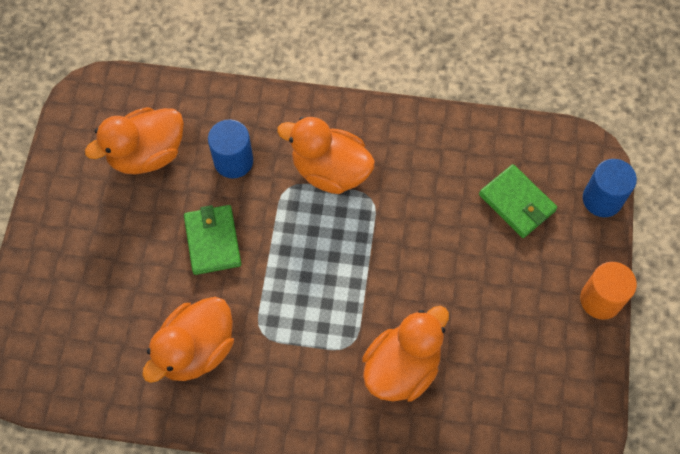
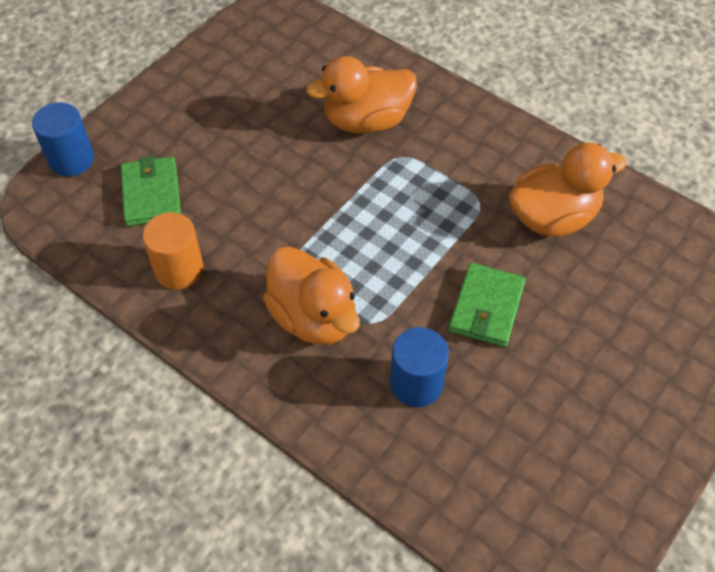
camera: 150 degrees left, 10 degrees down
(147, 154) = (519, 446): orange duck -> none
(600, 300) = (154, 90): orange cylinder -> orange cylinder (179, 269)

